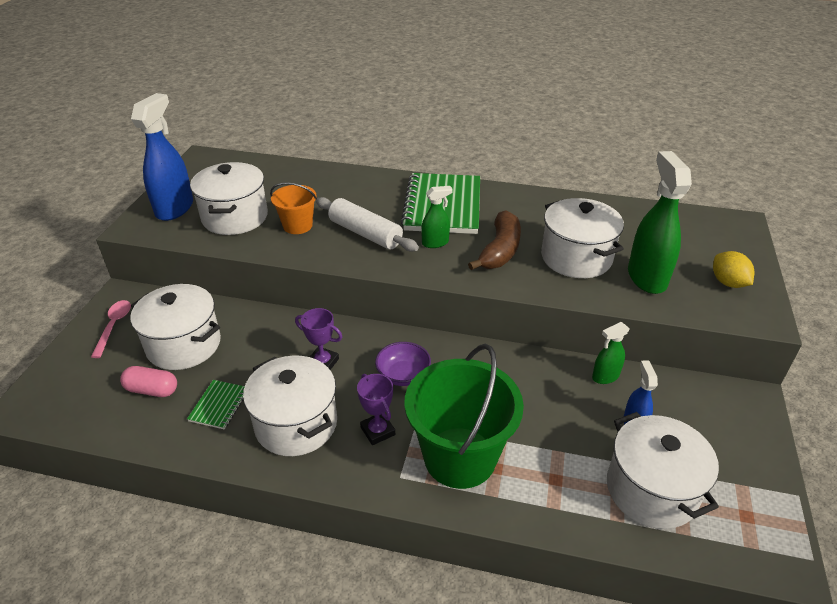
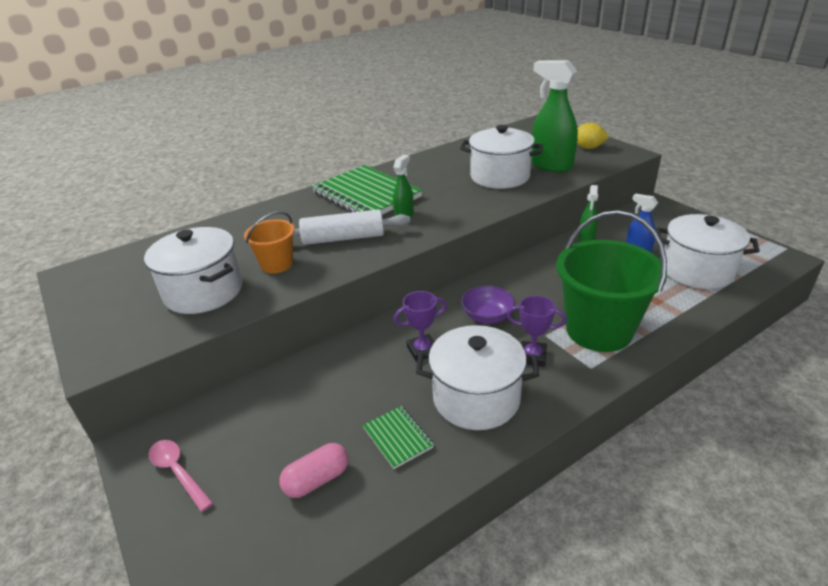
camera: 45 degrees left, 5 degrees down
(175, 208) = (120, 321): blue spray bottle -> none
(184, 345) = (283, 428): white pot -> none
(500, 250) = (452, 197): brown banana -> none

